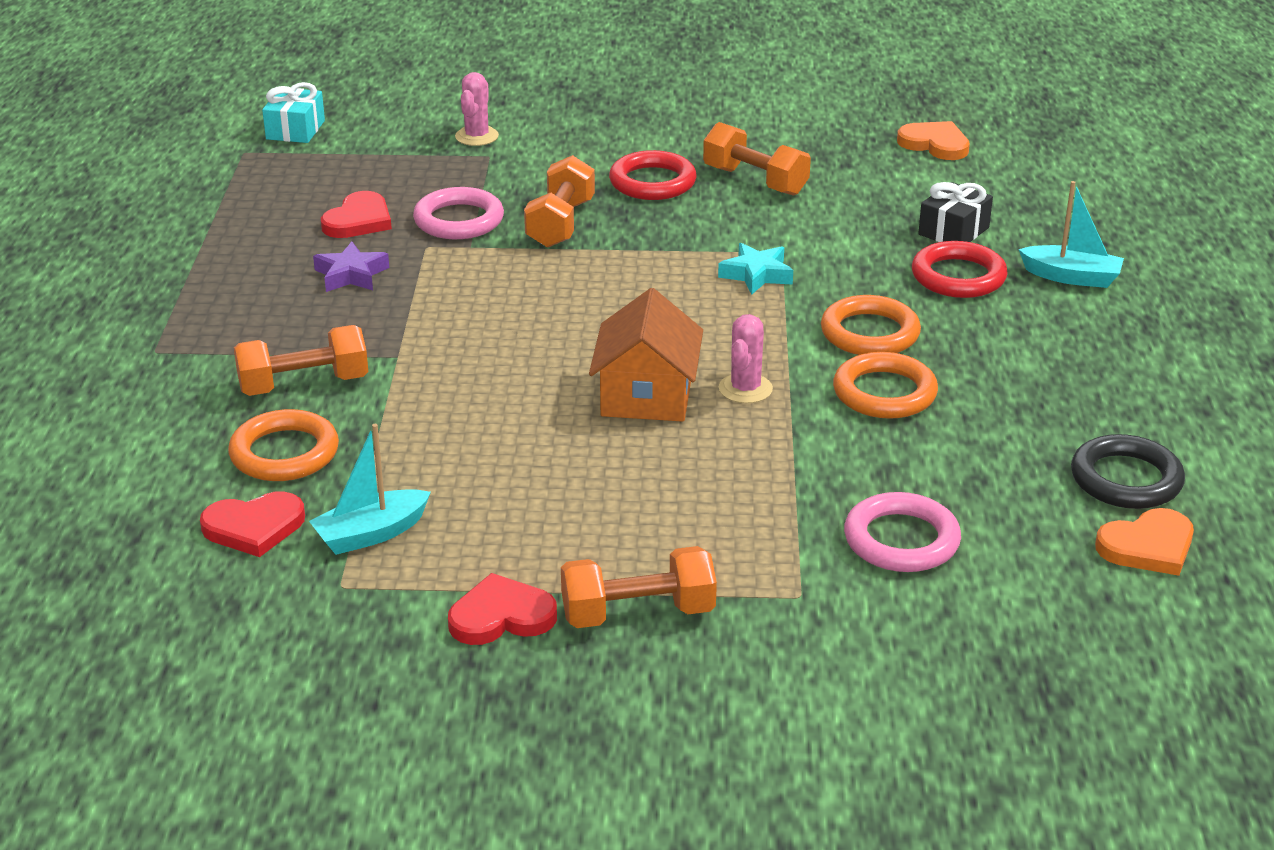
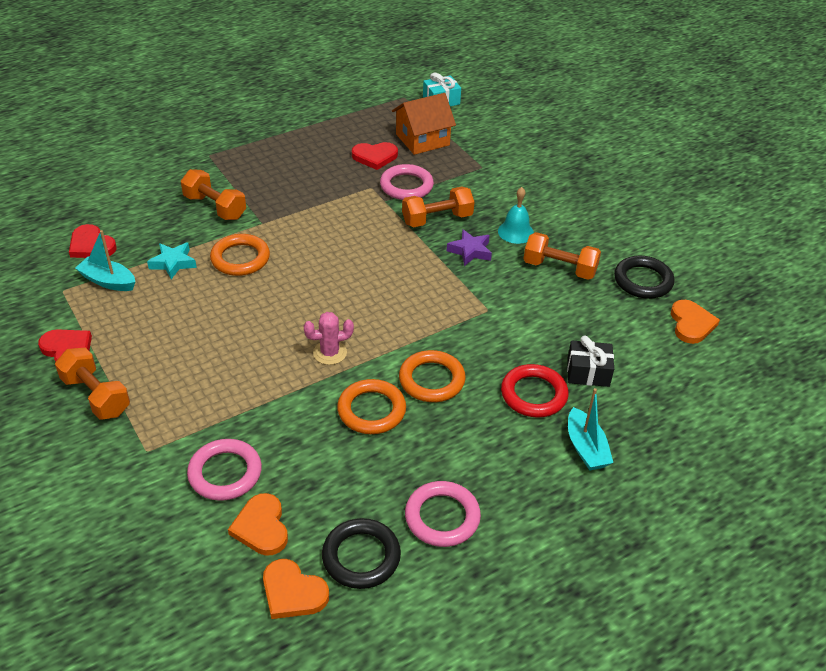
camera: 55 degrees right, 10 degrees up
(284, 453) = (155, 227): orange ring -> orange ring (240, 258)
(351, 275) = (322, 177): purple star -> purple star (470, 251)
(477, 136) = (497, 154): pink cactus -> none
(646, 396) = (293, 319): orange house -> orange house (422, 139)
(652, 182) = (515, 232): red ring -> turquoise bell
(755, 181) = (559, 268): orange dumbbell -> orange dumbbell turned 75 degrees counterclockwise
(756, 275) = (454, 310): turquoise star -> turquoise star (173, 263)
(834, 142) = (643, 281): none -> black ring
(1022, 539) = (261, 527): none -> orange heart
(1105, 404) = (442, 517): none -> pink ring

